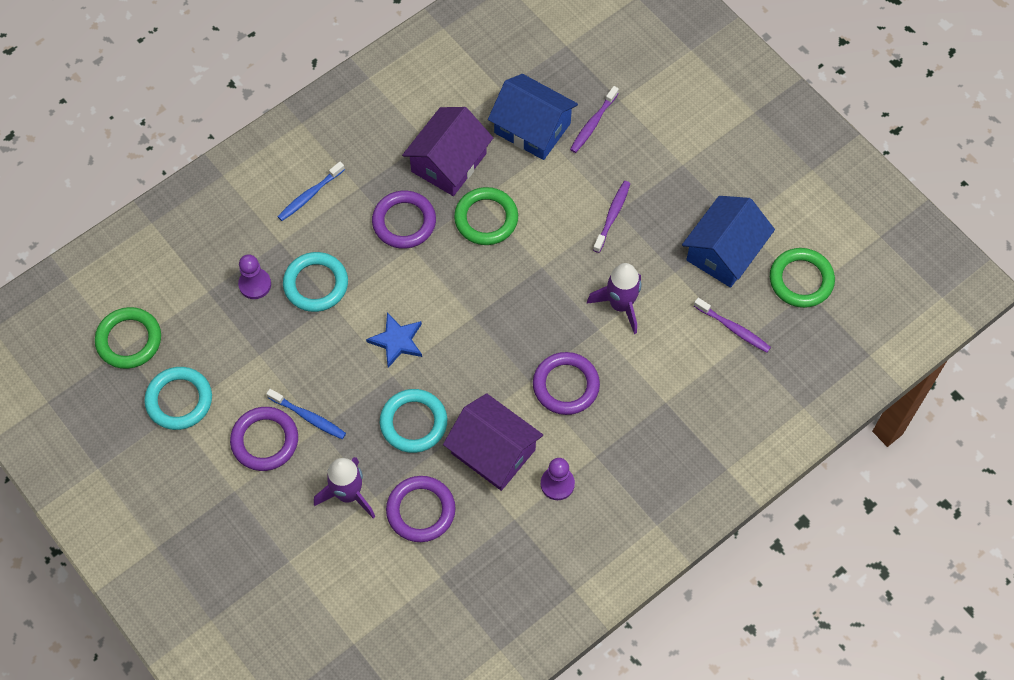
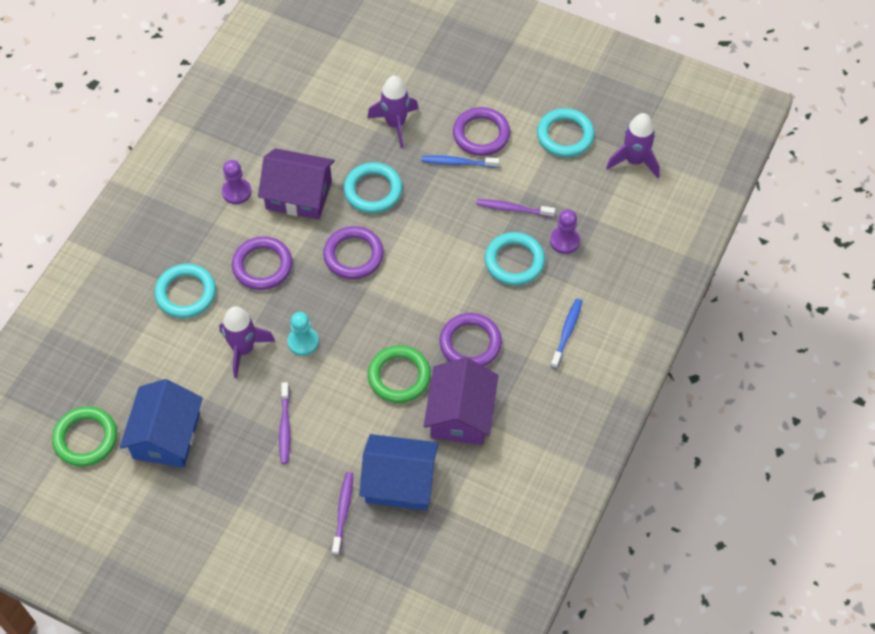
camera: 155 degrees right, 5 degrees down
(129, 340) = (634, 161): green ring -> purple rocket
(397, 341) = (420, 244): blue star -> none
(421, 510) = (334, 134): purple ring -> purple ring (353, 255)
(560, 289) = (303, 342): none -> turquoise pawn
(655, 388) = (186, 293): none -> turquoise ring
(733, 328) = (134, 369): purple toothbrush -> purple toothbrush (513, 209)

